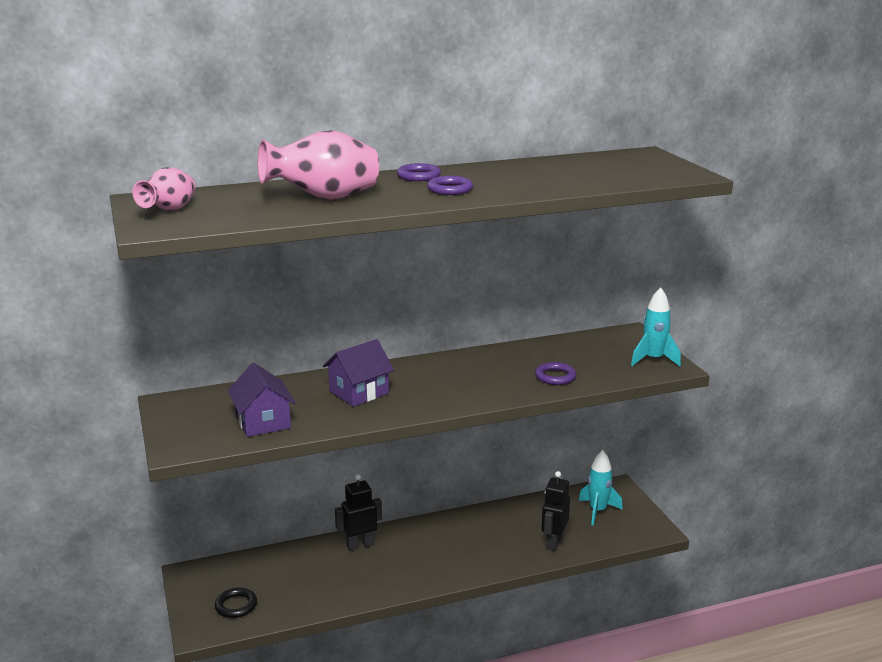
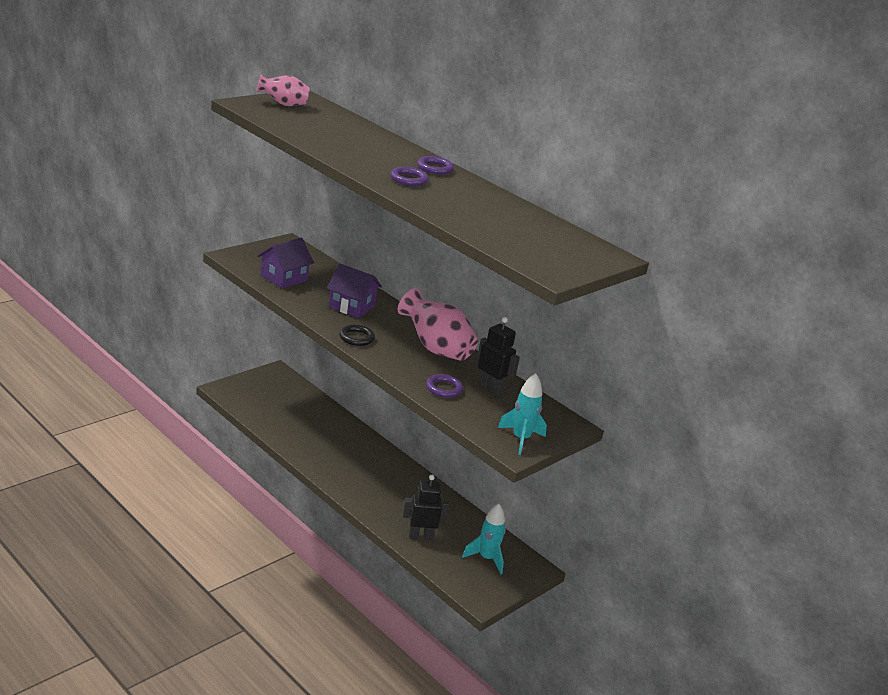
camera: 60 degrees right, 5 degrees up
(236, 605) = (254, 397): black ring -> black ring (356, 338)
(324, 198) = (348, 142): pink vase -> pink vase (435, 348)
(360, 545) = (353, 436): black robot -> black robot (491, 388)

